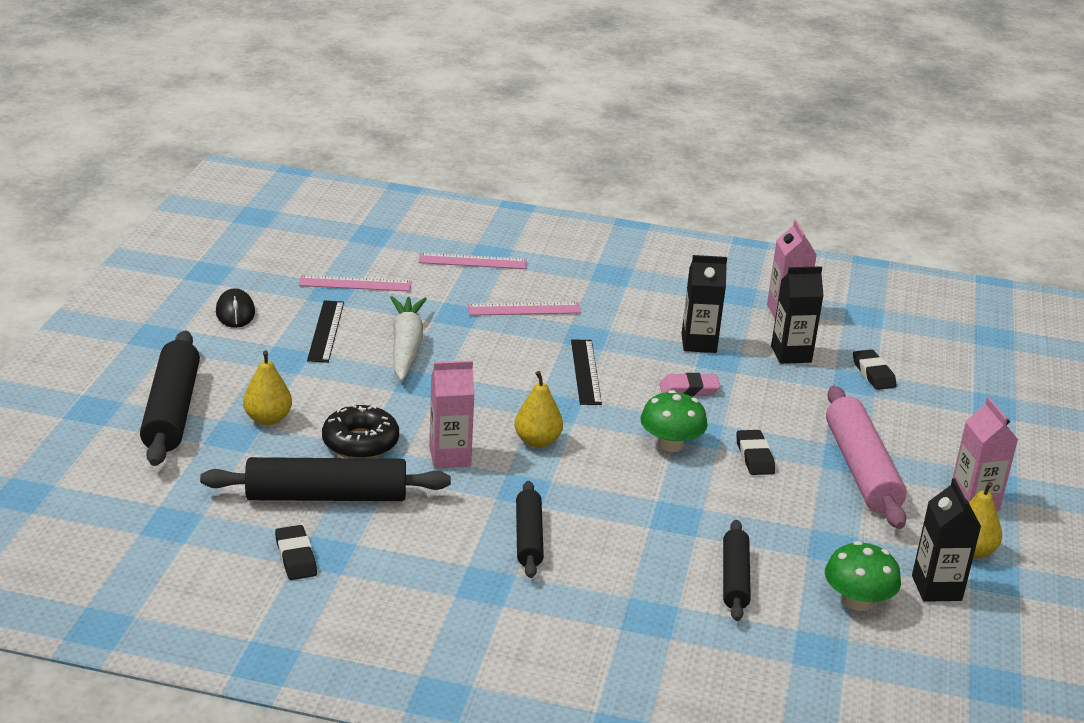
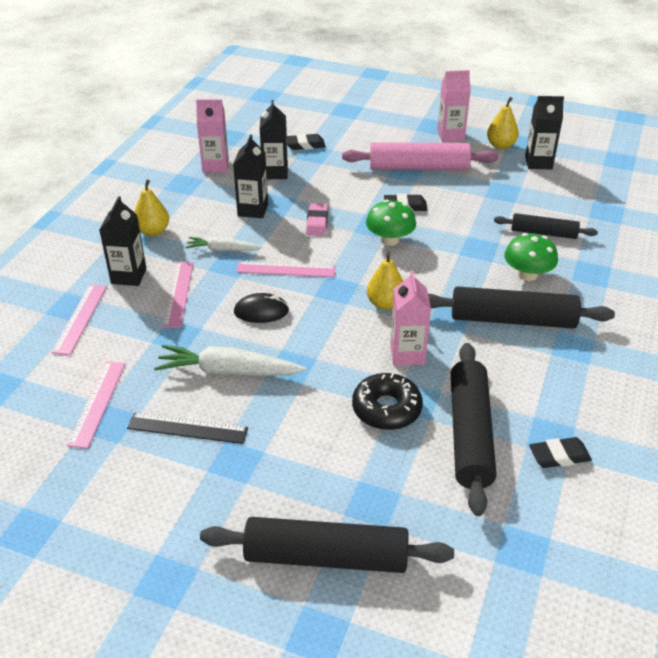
camera: 80 degrees left, 10 degrees up
(235, 312) = (131, 504): black mouse -> black mouse (261, 311)
(268, 419) = (345, 475): yellow pear -> yellow pear (153, 231)
(529, 537) = (512, 319): black rolling pin -> black rolling pin, size x1.68
(546, 279) = (129, 276): none -> black carton
(585, 372) = (286, 269): black ruler -> pink ruler
(610, 329) = (222, 250): none -> white carrot
(857, 601) = (557, 191): green mushroom -> green mushroom (527, 274)

